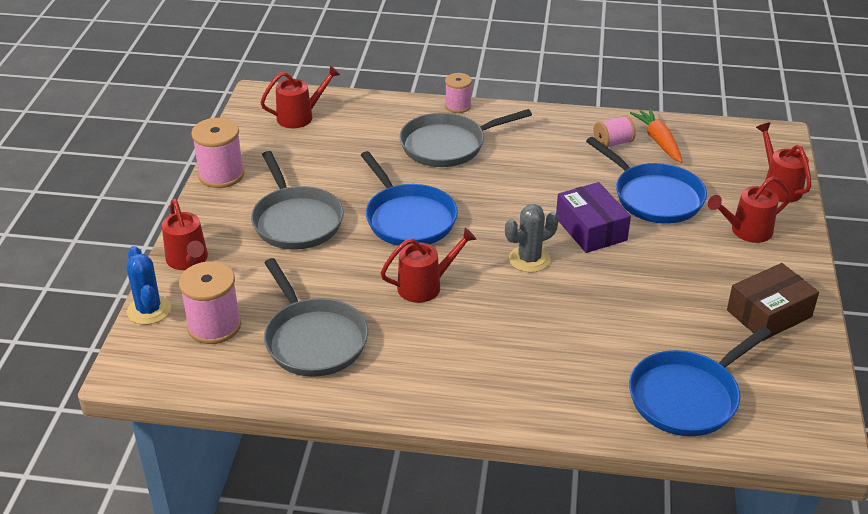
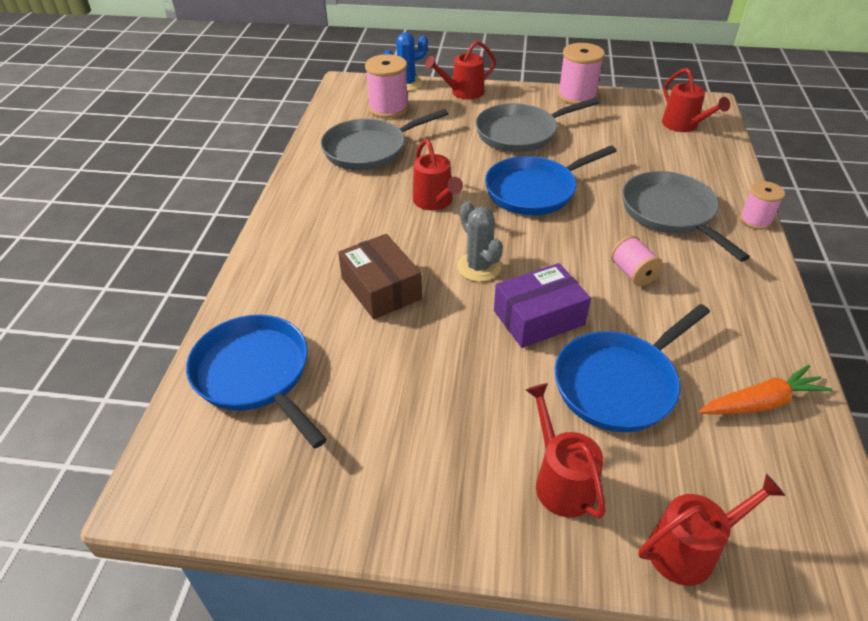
camera: 90 degrees right, 5 degrees up
(613, 143) = (734, 351): pink spool -> pink spool (633, 273)
(769, 313) = (383, 477): brown box -> brown box (381, 288)

